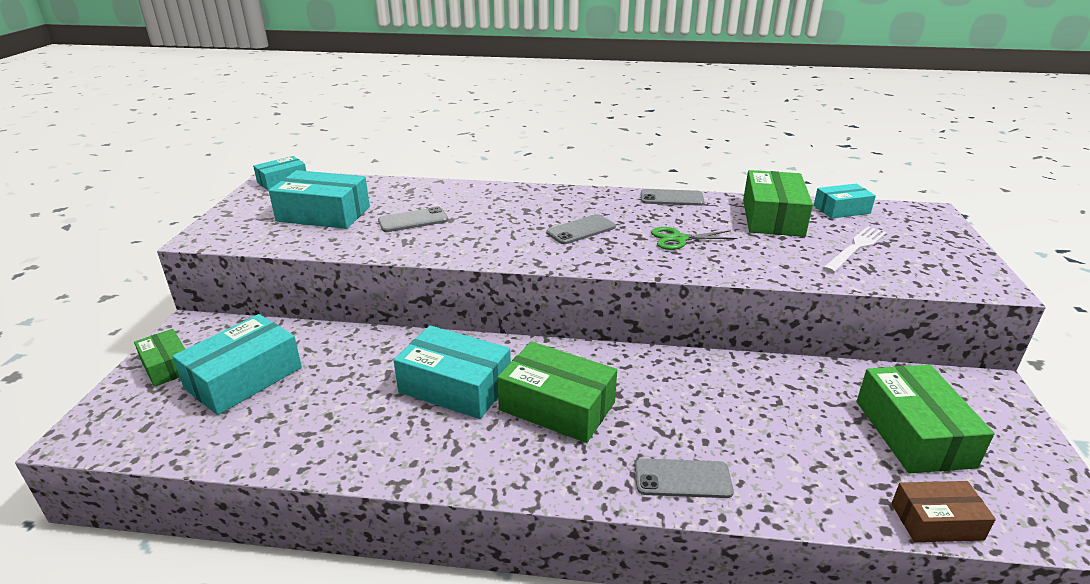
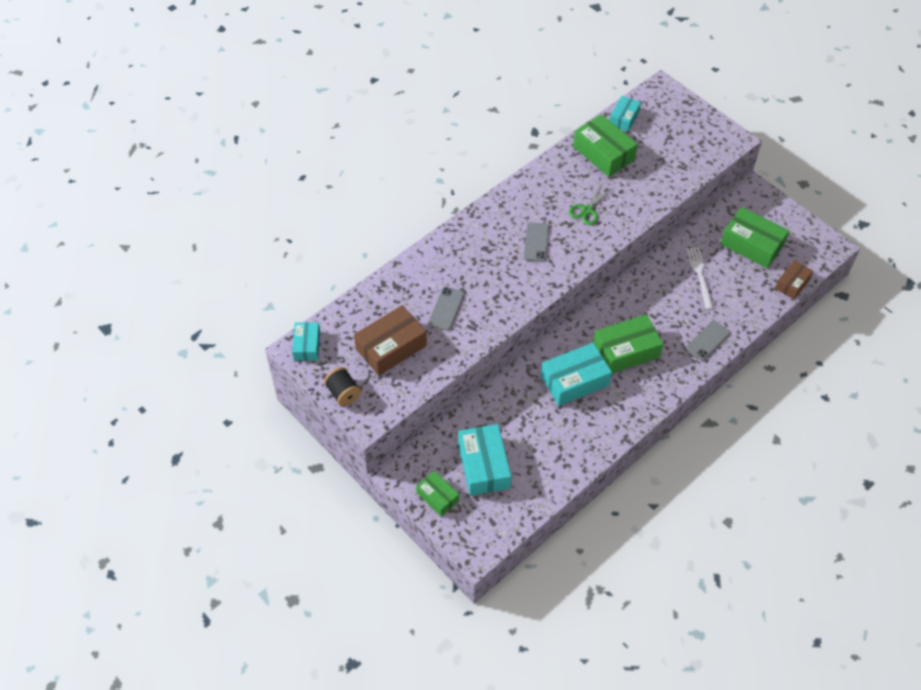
camera: 50 degrees left, 25 degrees up
(167, 366) = (437, 497): green box -> green box turned 45 degrees clockwise
(233, 214) = (343, 393): none -> black spool
(323, 214) = (391, 347): turquoise box -> brown box
(672, 198) = (538, 174): grey phone -> none
(855, 248) = (663, 152): white fork -> white fork (700, 275)

